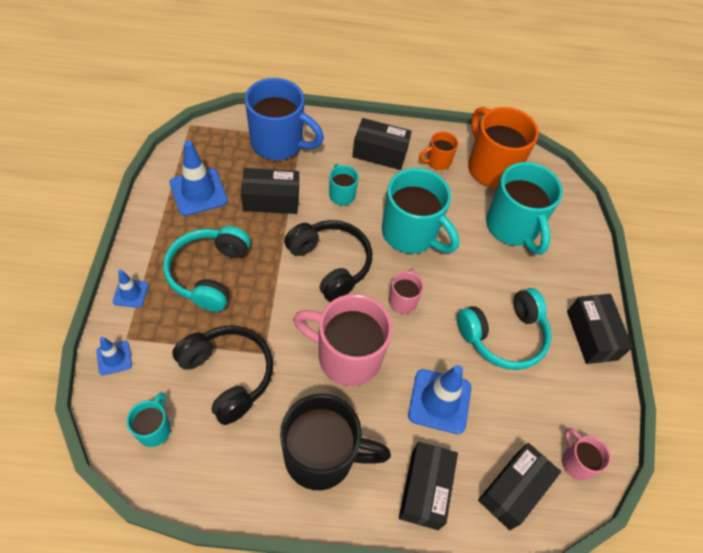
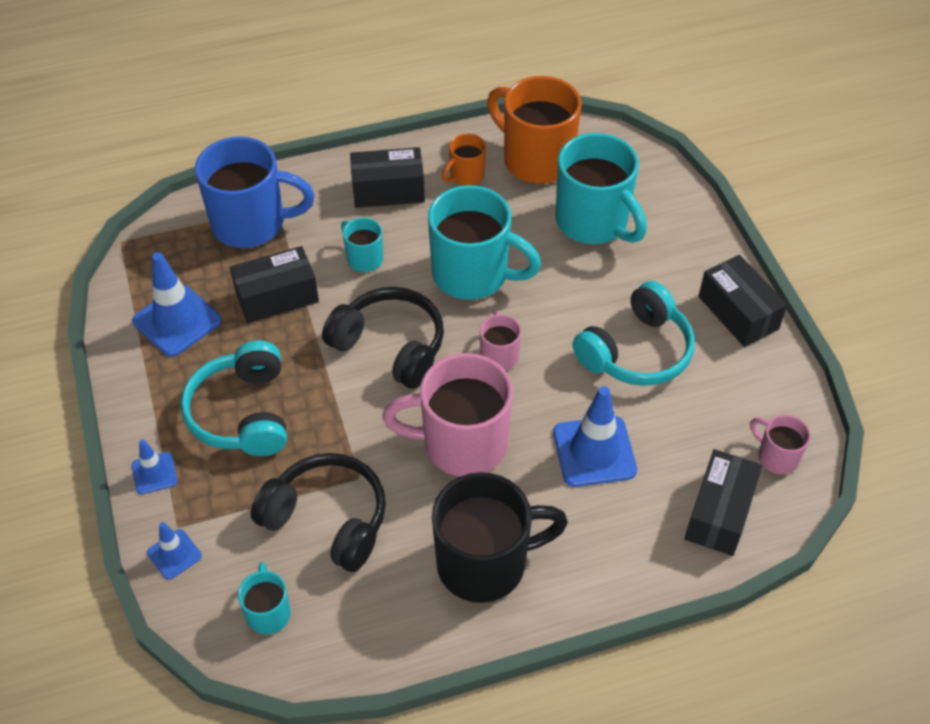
camera: 15 degrees left, 5 degrees down
(425, 489) = (620, 551): black box -> none

